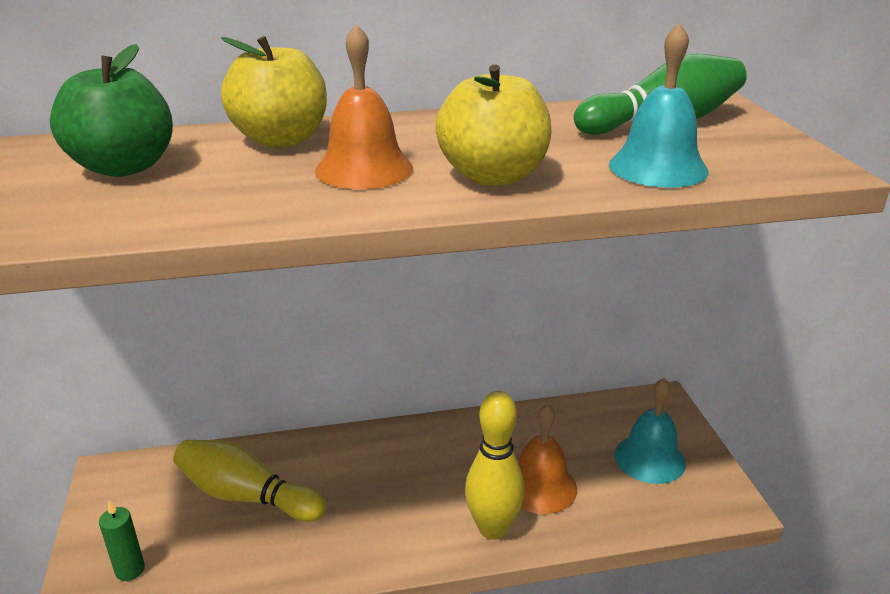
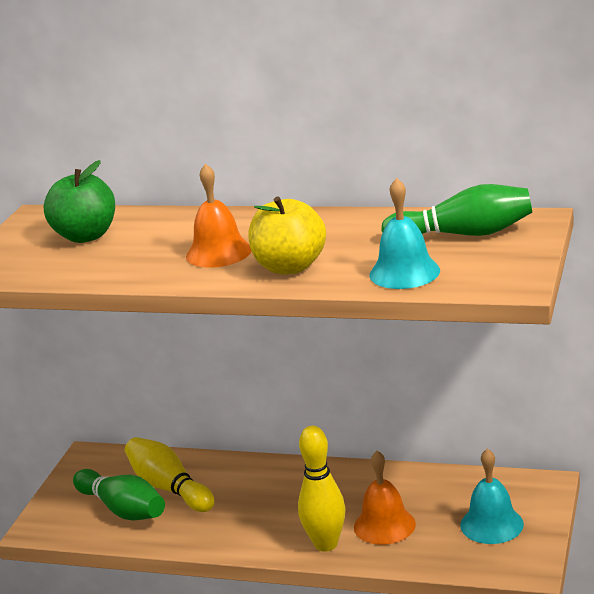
camera: 30 degrees right, 5 degrees down
(130, 570) = (73, 516): green candle -> none
(198, 542) = (123, 509): none -> green bowling pin
(281, 140) = (190, 224): yellow apple -> none

